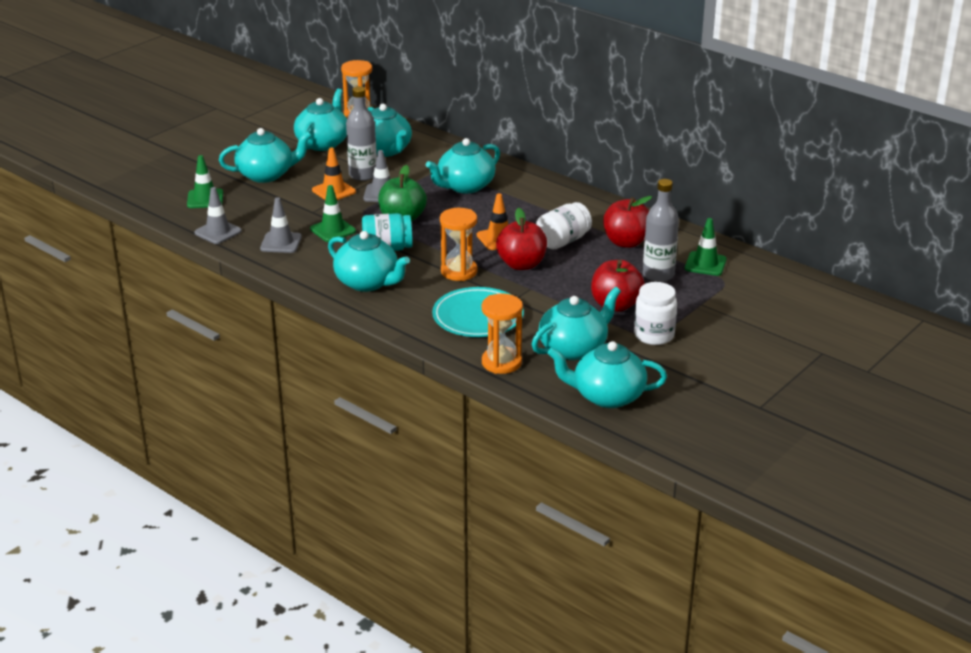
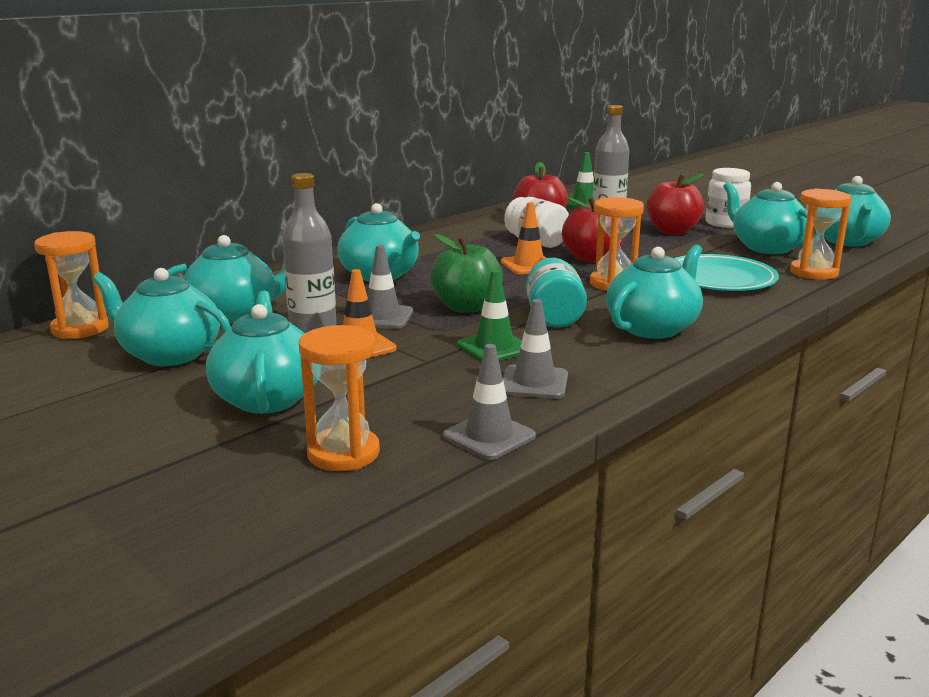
camera: 85 degrees left, 10 degrees down
(205, 199) = (343, 453): green traffic cone -> orange hourglass

